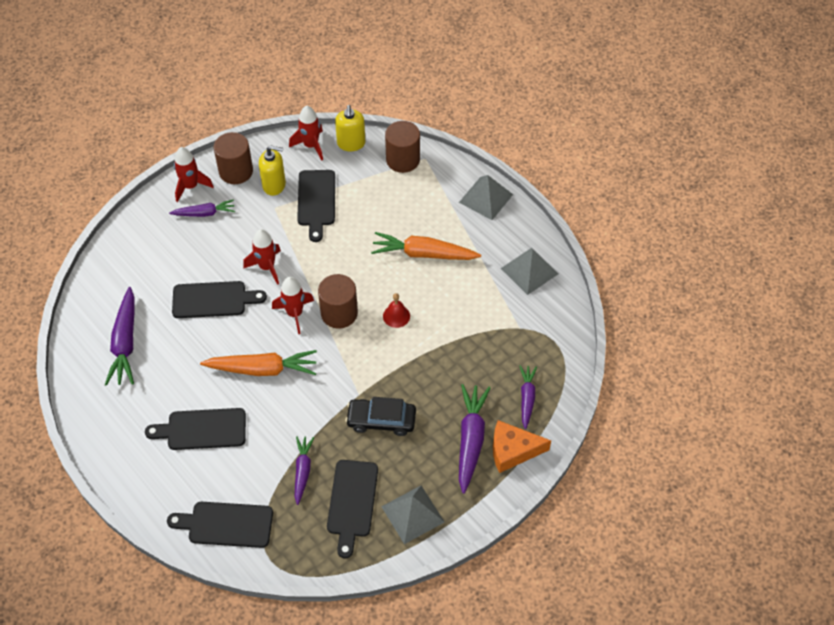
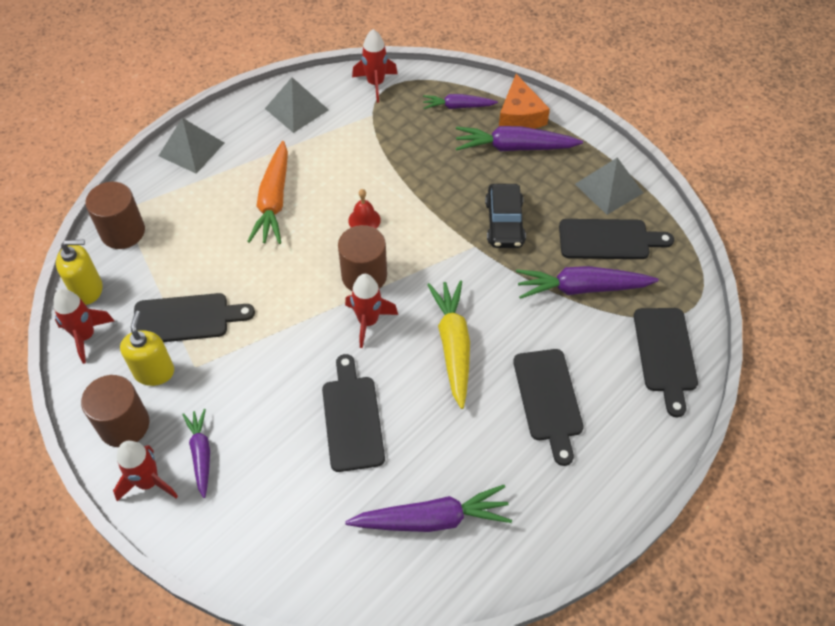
camera: 95 degrees left, 0 degrees up
(262, 369) = (453, 346): orange carrot -> yellow carrot
(267, 267) = (296, 362): red rocket -> red rocket (375, 84)
(302, 471) = (581, 288): purple carrot -> purple carrot, size x1.64

